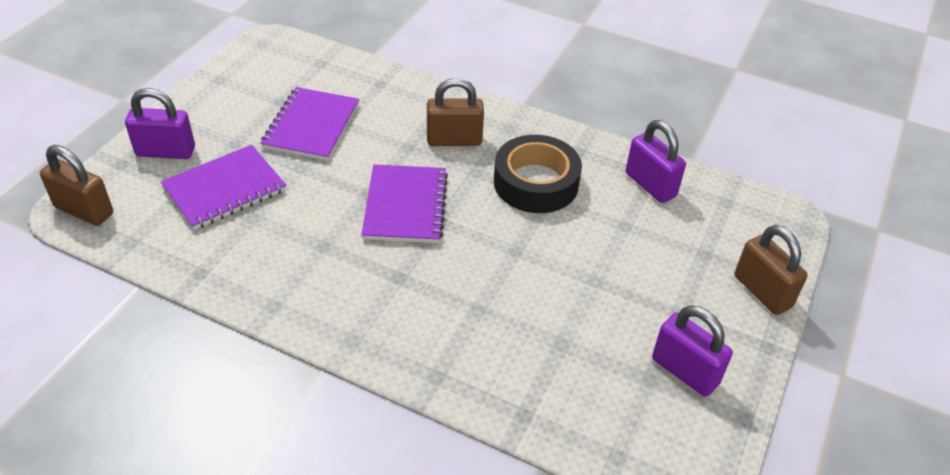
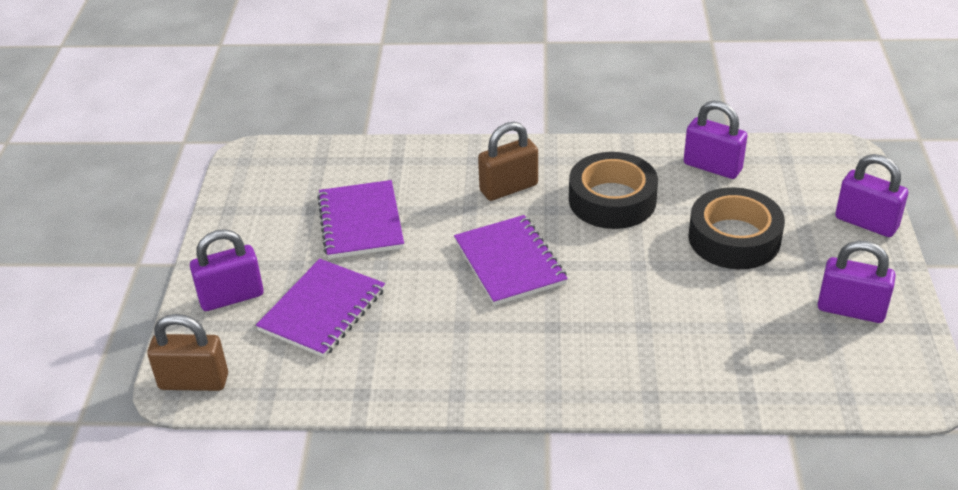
camera: 20 degrees left, 5 degrees down
(621, 259) = (734, 238): none -> black tape
(762, 291) = (866, 222): brown padlock -> purple padlock

